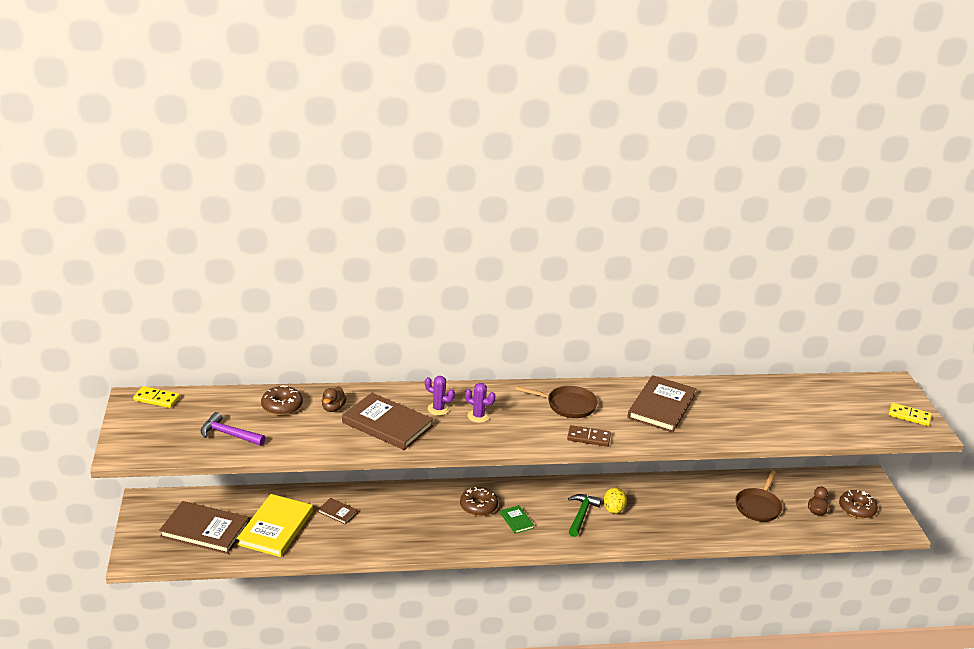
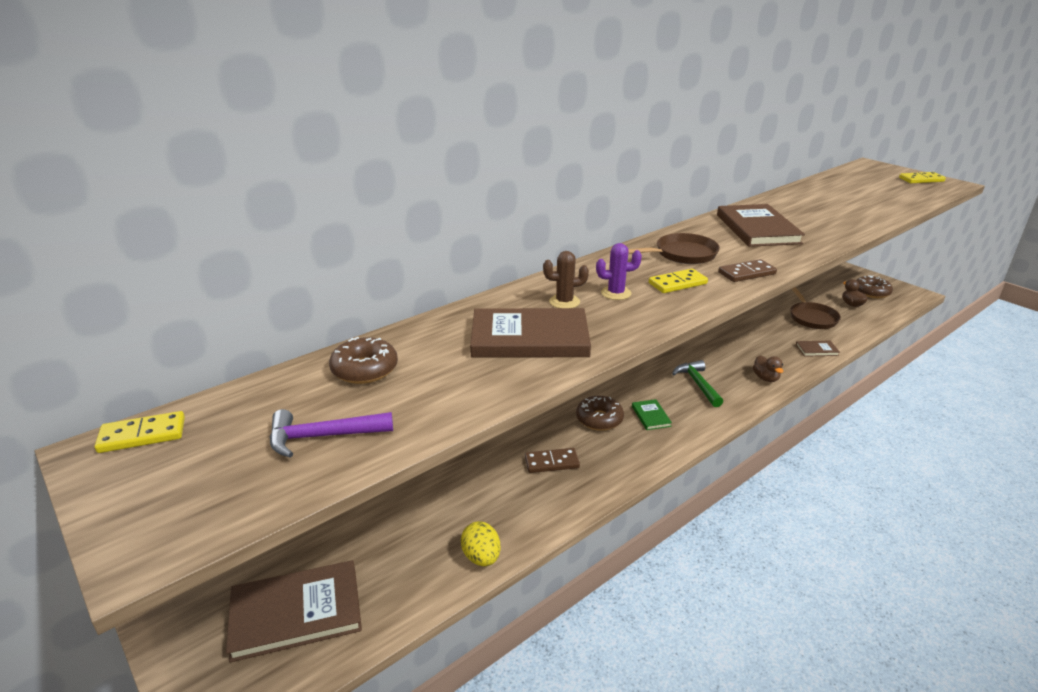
camera: 30 degrees left, 0 degrees up
(275, 528) = (397, 556): yellow book -> none
(333, 408) = (438, 346): brown duck -> brown duck (765, 378)
(337, 512) = (457, 497): brown book -> brown book (816, 350)
(415, 519) = (551, 462): none -> brown domino
(438, 409) = (564, 302): purple cactus -> brown cactus
(516, 520) = (651, 416): green book -> green book turned 45 degrees clockwise
(528, 426) = (677, 283): none -> yellow domino
(613, 510) = (717, 368): yellow egg -> yellow egg (481, 557)

